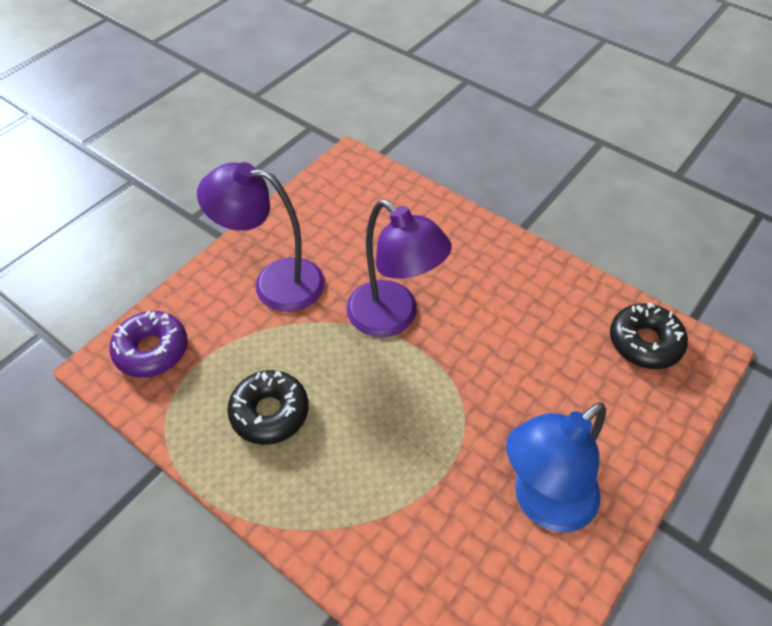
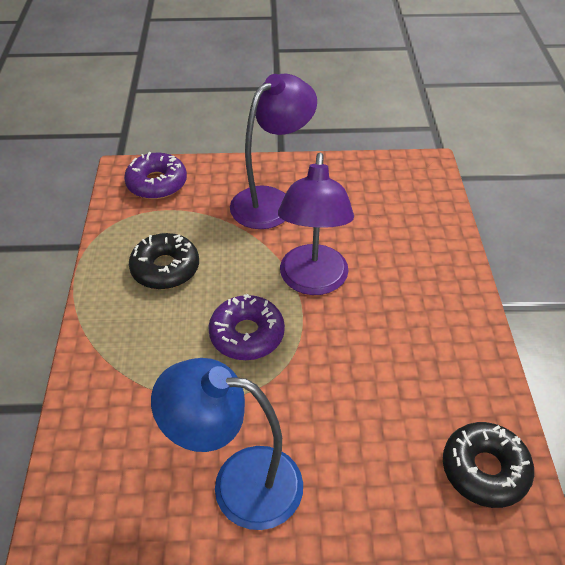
camera: 50 degrees right, 5 degrees down
(274, 282) = (271, 201): purple lamp -> purple lamp turned 75 degrees clockwise
(404, 400) = (247, 334): none -> purple donut

